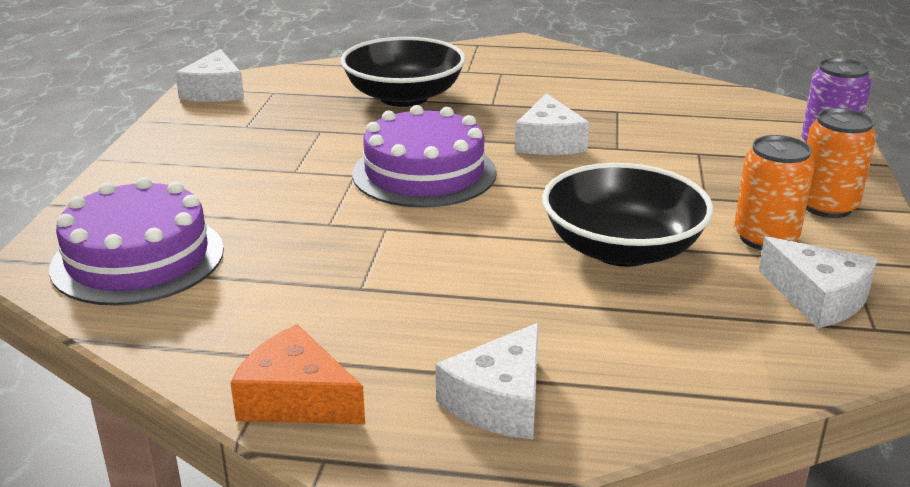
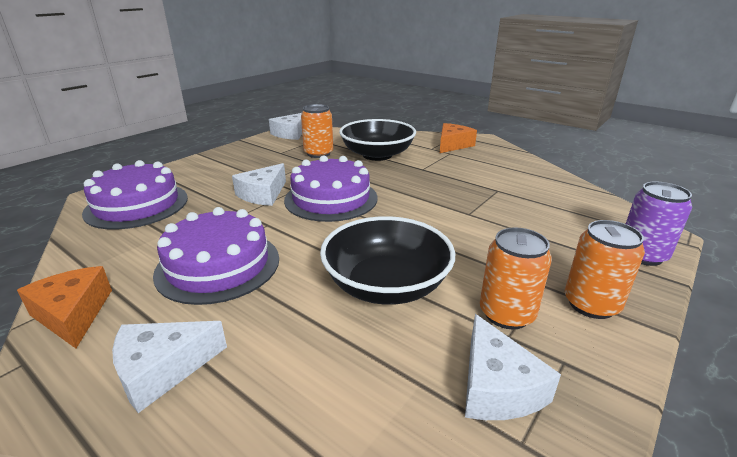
camera: 30 degrees right, 0 degrees up
(311, 114) = (318, 153): none -> orange can
(397, 291) = (218, 265): none -> purple cake
(491, 60) = (453, 145): none -> orange cheese
(548, 142) = (428, 199): white cheese -> white cheese (263, 194)

